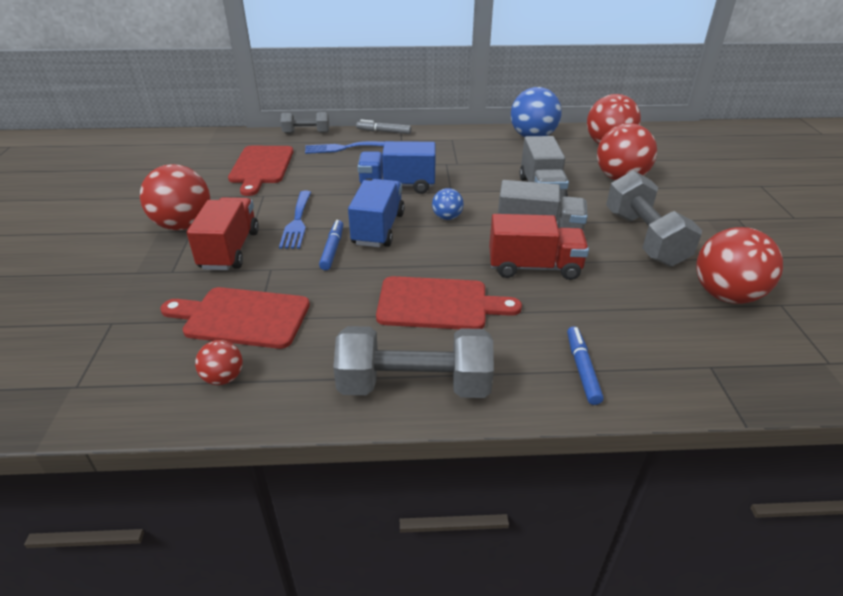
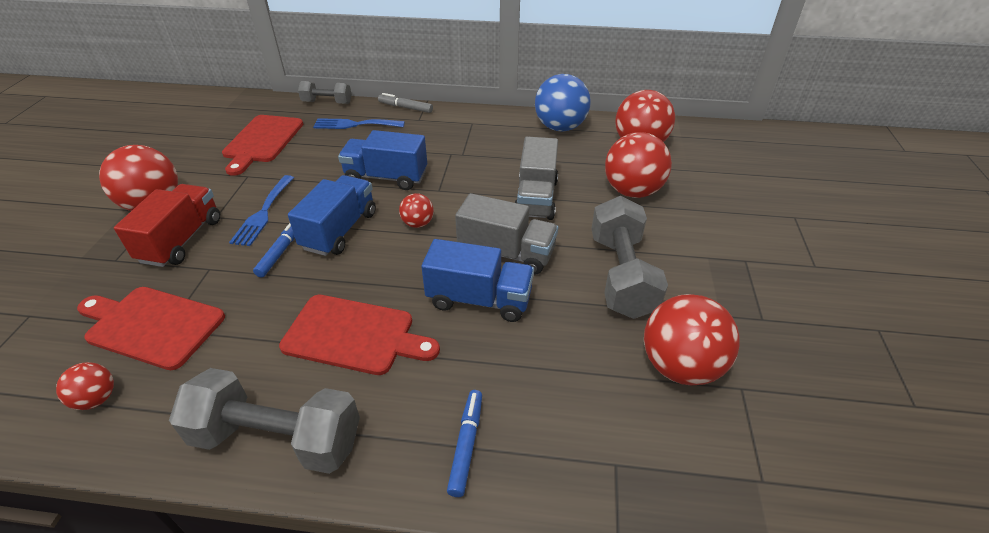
camera: 10 degrees right, 5 degrees up
(447, 217) = (418, 223): blue ball -> red ball
(534, 267) = (479, 300): red truck -> blue truck

